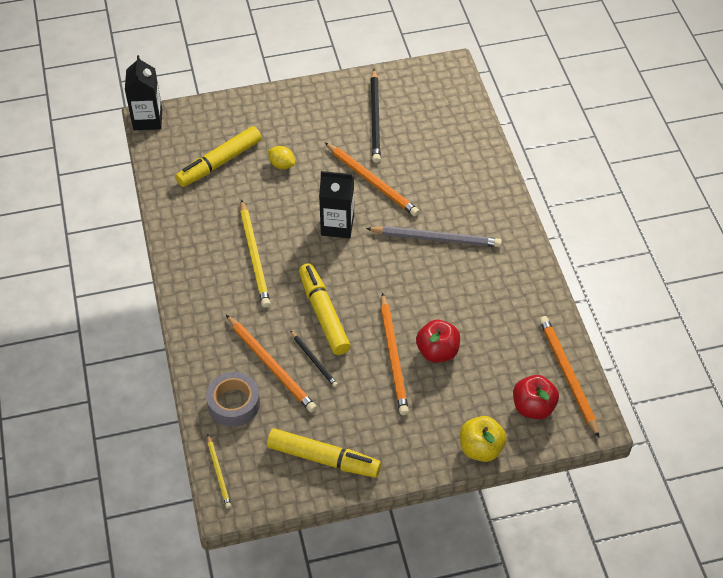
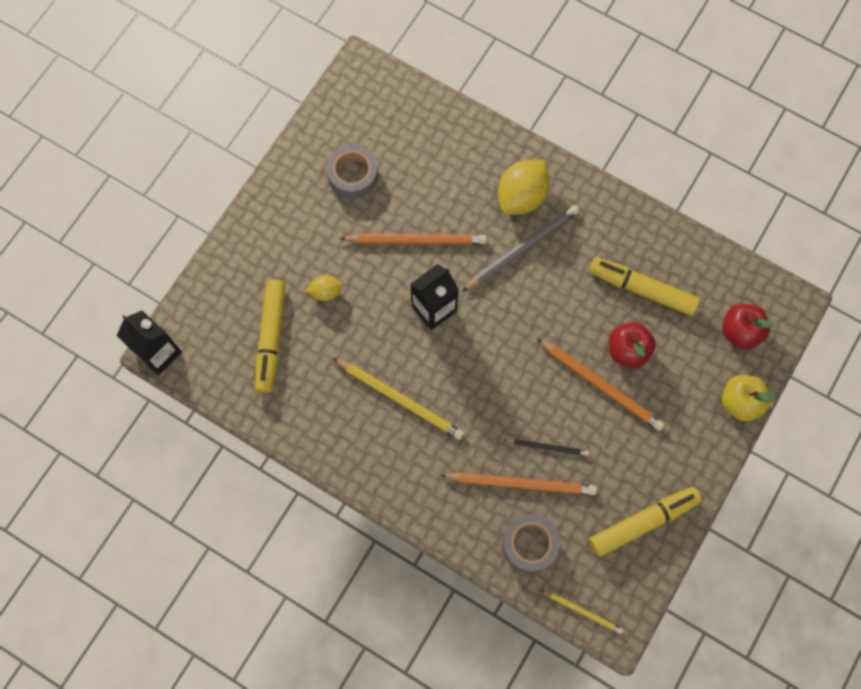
camera: 45 degrees left, 20 degrees up
(323, 314) = (510, 399): yellow marker -> yellow marker (641, 289)
(375, 118) = (353, 175): black pencil -> grey tape
(471, 210) = (522, 196): none -> yellow lemon
(567, 375) = (736, 281): orange pencil -> none

